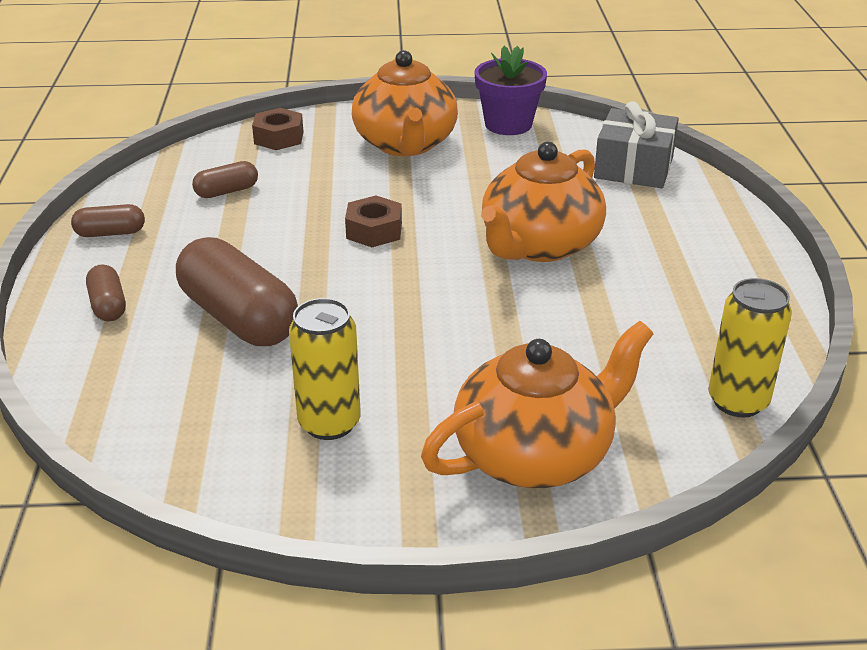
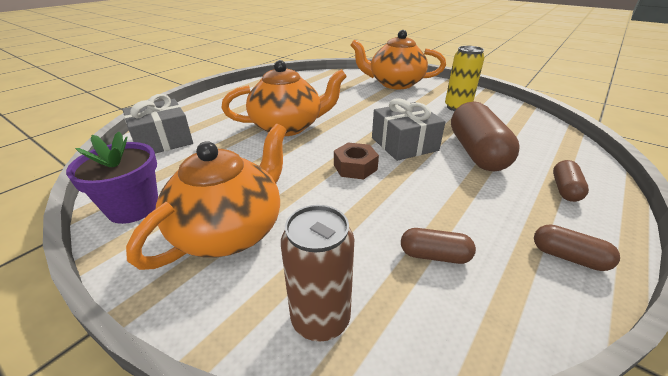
camera: 140 degrees left, 0 degrees up
(278, 137) = (320, 319): brown nut -> brown can
(349, 288) = (404, 144): none -> grey gift
(737, 401) = (319, 75): yellow can -> none

